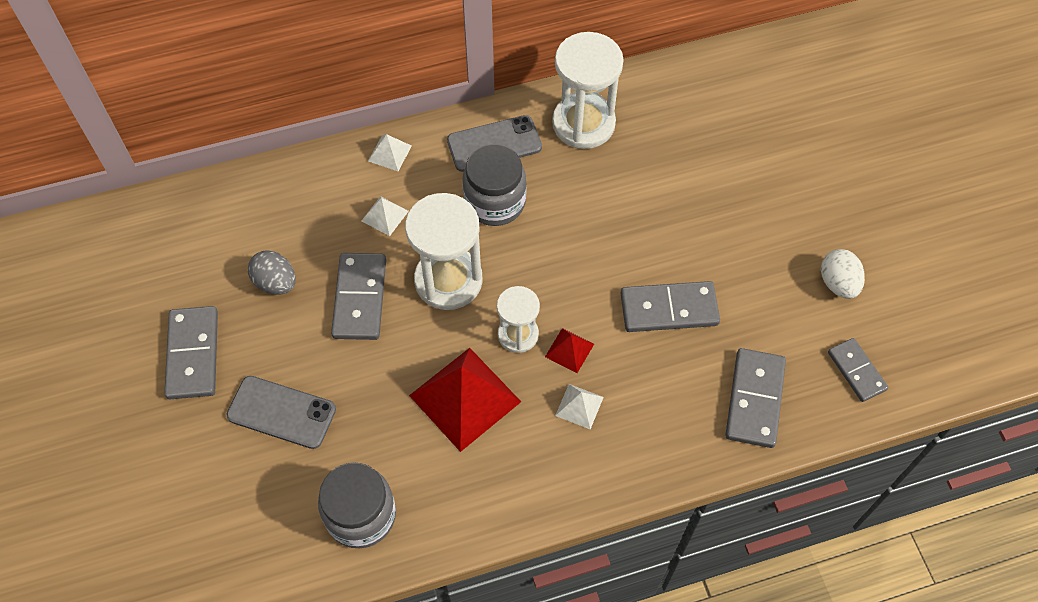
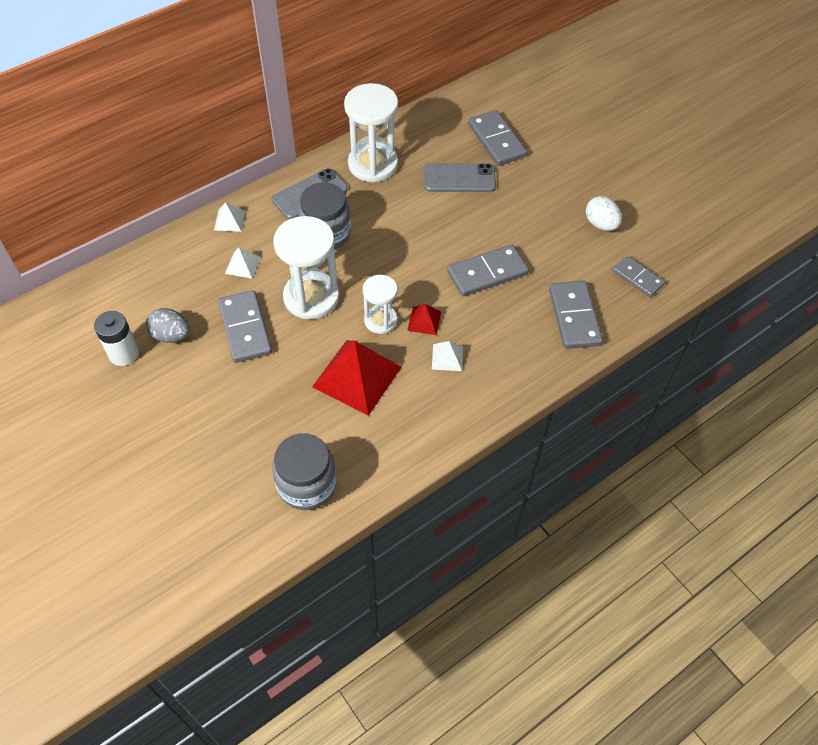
camera: 20 degrees left, 5 degrees down
(193, 354) = (120, 407): grey domino -> grey domino (496, 140)
(217, 290) = (124, 353): none -> white battery
(281, 412) = (212, 428): grey phone -> grey phone (459, 178)

